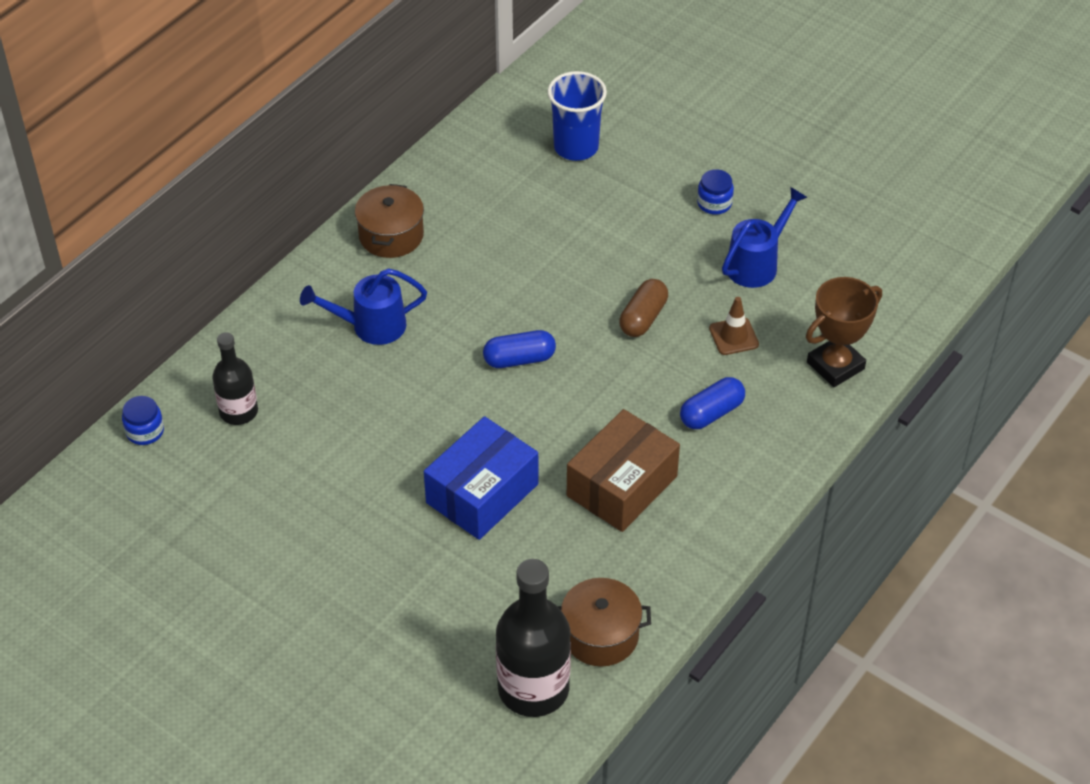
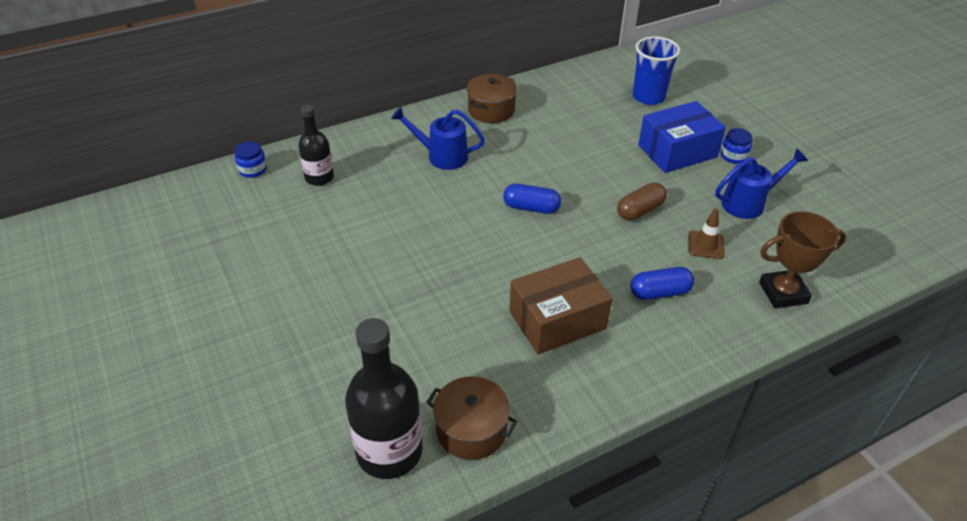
camera: 25 degrees right, 5 degrees down
(482, 493) = (446, 286): blue box -> blue box (677, 151)

